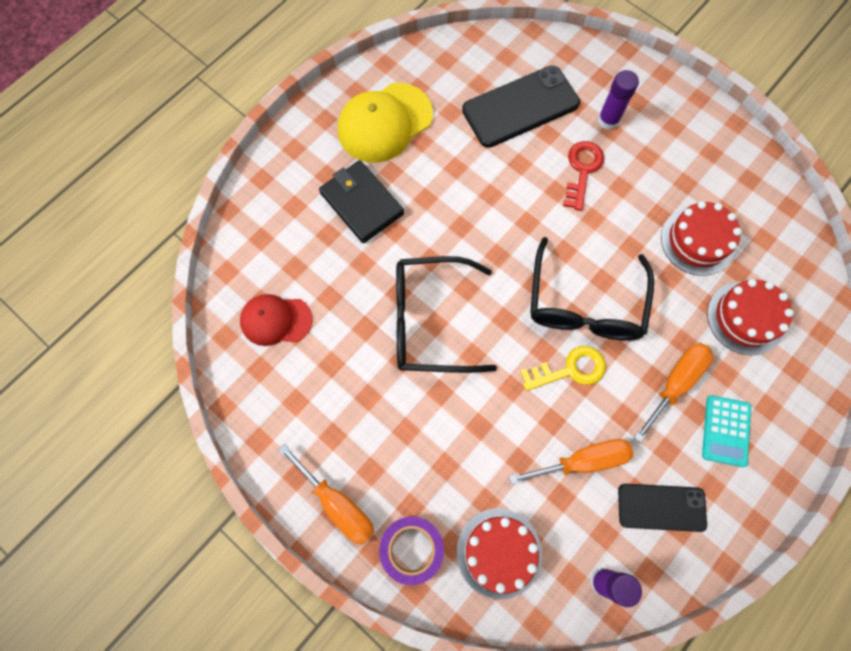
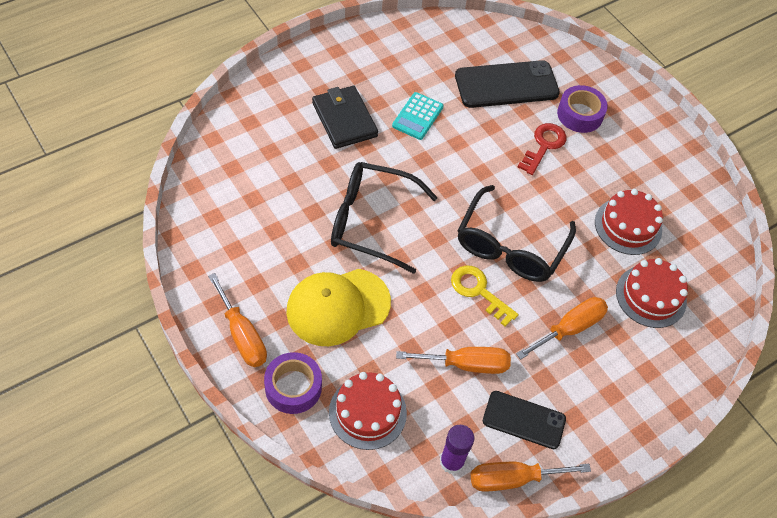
camera: 10 degrees right, 15 degrees down
(276, 320) = (240, 185): red cap -> none
(385, 123) = (385, 66): yellow cap -> yellow cap (338, 307)
(569, 370) = (479, 292): yellow key -> yellow key turned 135 degrees counterclockwise
(608, 120) = (580, 114): purple glue stick -> purple tape
(671, 580) = (513, 479): none -> orange screwdriver
(725, 431) = (602, 378): turquoise calculator -> turquoise calculator (417, 116)

